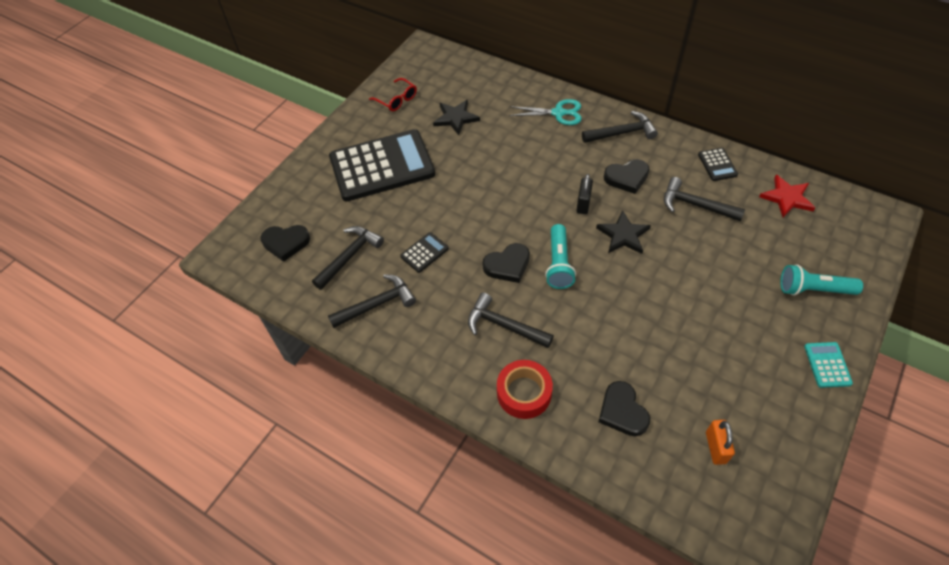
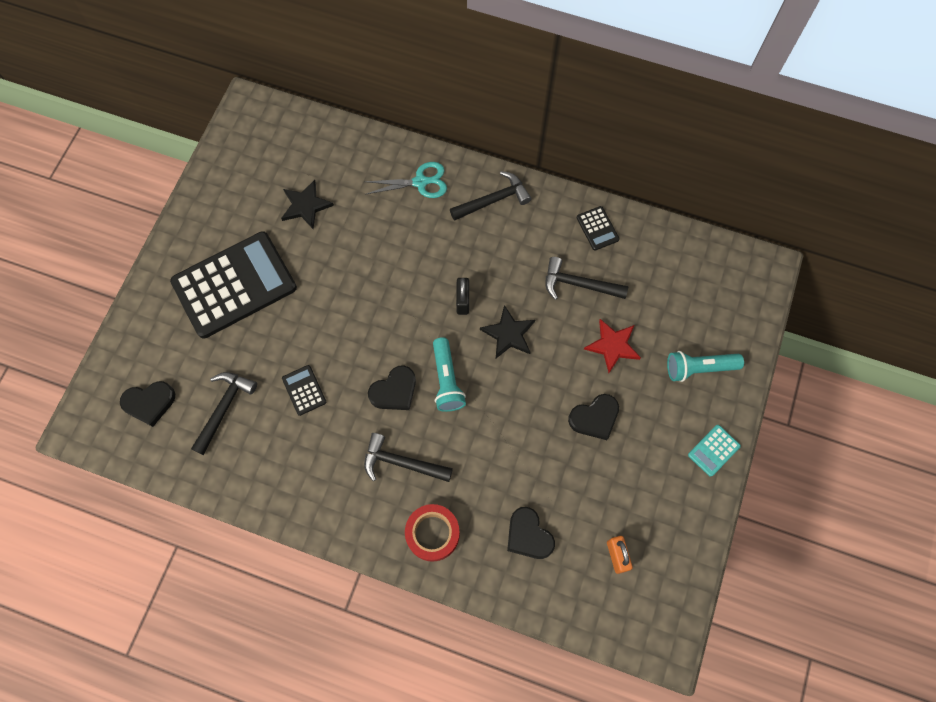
camera: 15 degrees left, 15 degrees up
(377, 304) = (266, 461): black hammer -> none
(397, 100) = (232, 189): red glasses -> none
(424, 253) = (304, 390): black calculator -> black calculator turned 60 degrees counterclockwise
(627, 178) = (505, 260): black heart -> black heart (594, 418)
(787, 198) = (670, 261): red star -> red star (613, 345)
(827, 365) = (713, 450): turquoise calculator -> turquoise calculator turned 120 degrees counterclockwise

